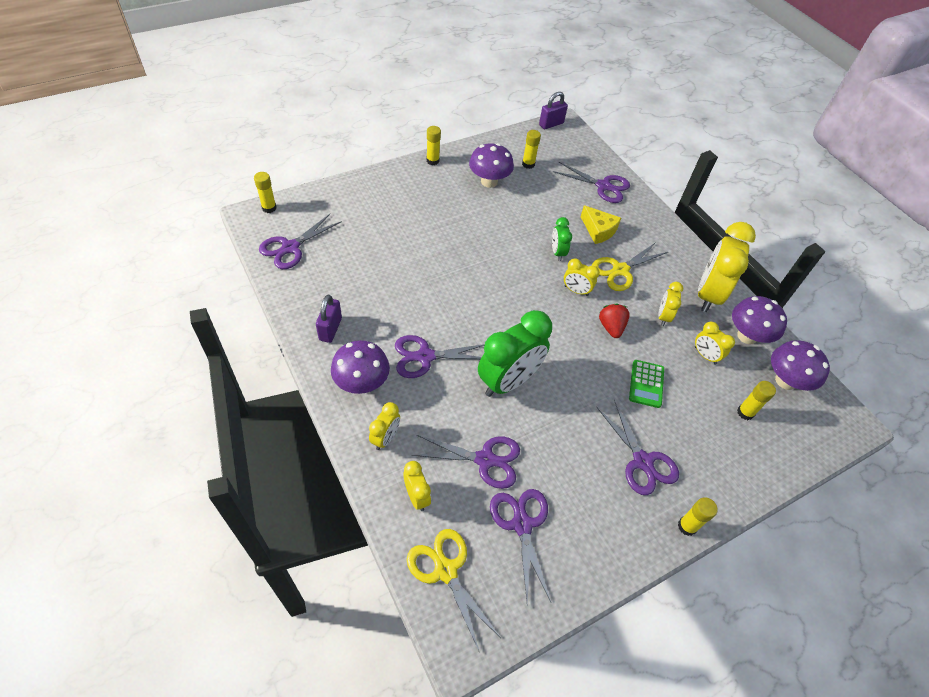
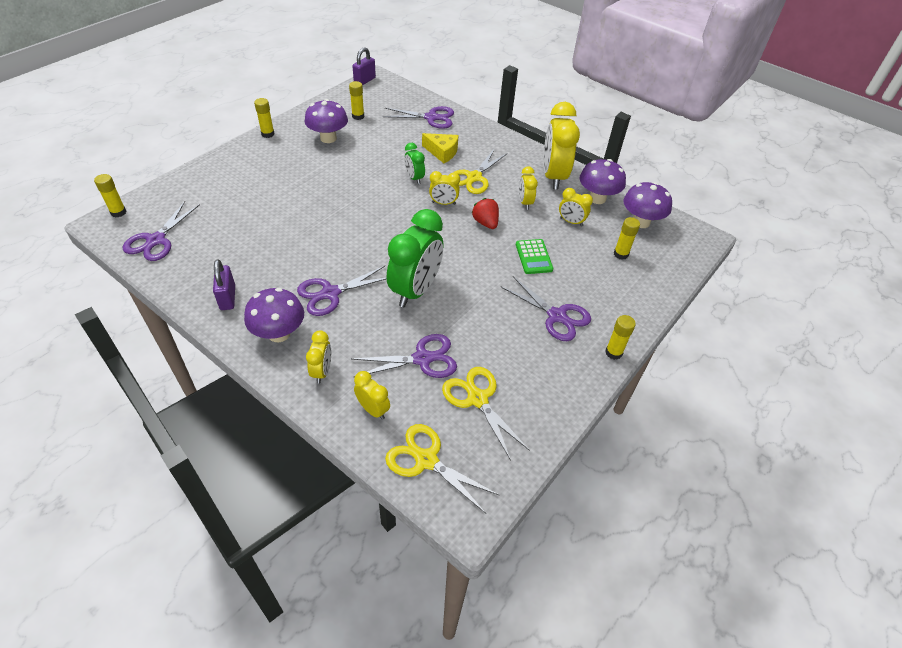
camera: 20 degrees left, 5 degrees down
(521, 524) = (477, 399): purple scissors -> yellow scissors

